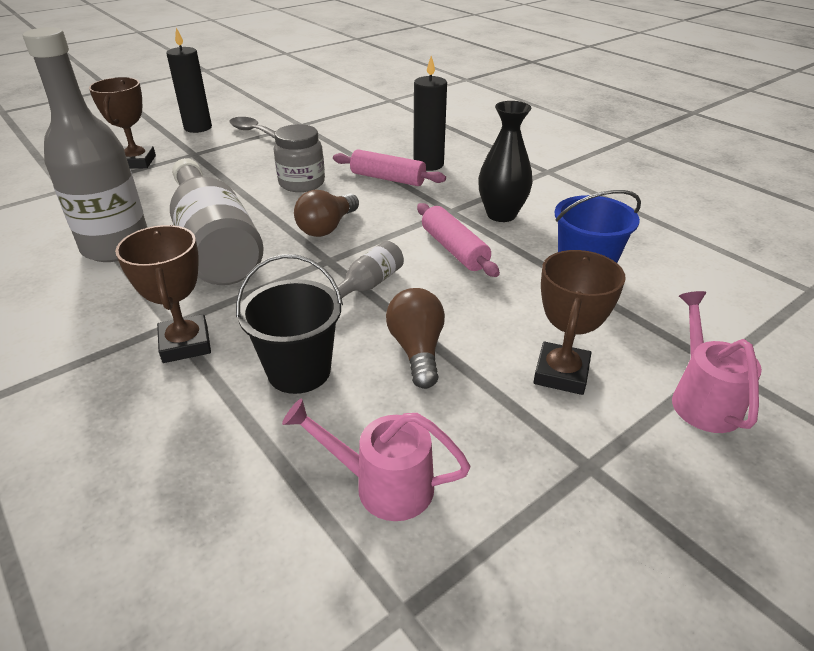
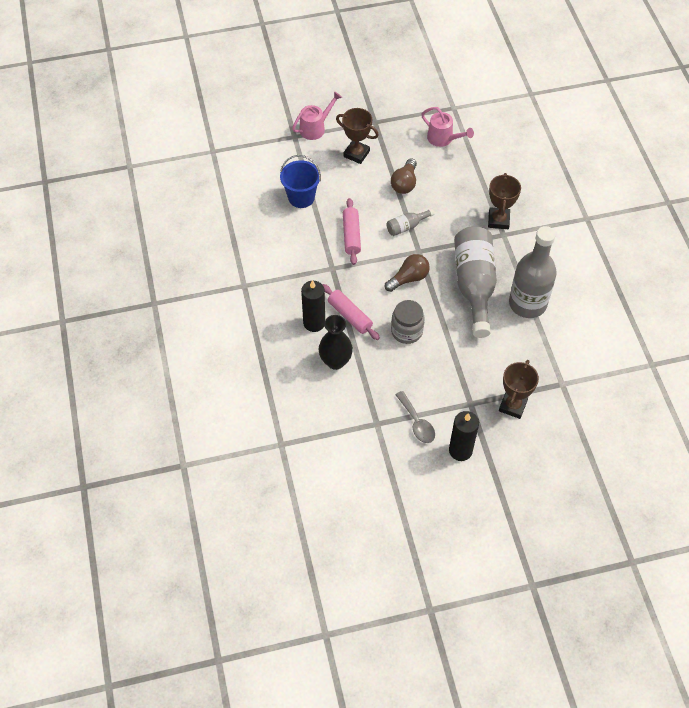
camera: 155 degrees left, 20 degrees up
(299, 371) = (455, 190): black bucket -> none
(501, 215) = (307, 253): black vase -> black vase (335, 361)
(561, 373) = (356, 154): brown trophy -> brown trophy turned 75 degrees clockwise
(701, 398) = (315, 128): pink watering can -> pink watering can turned 150 degrees counterclockwise

